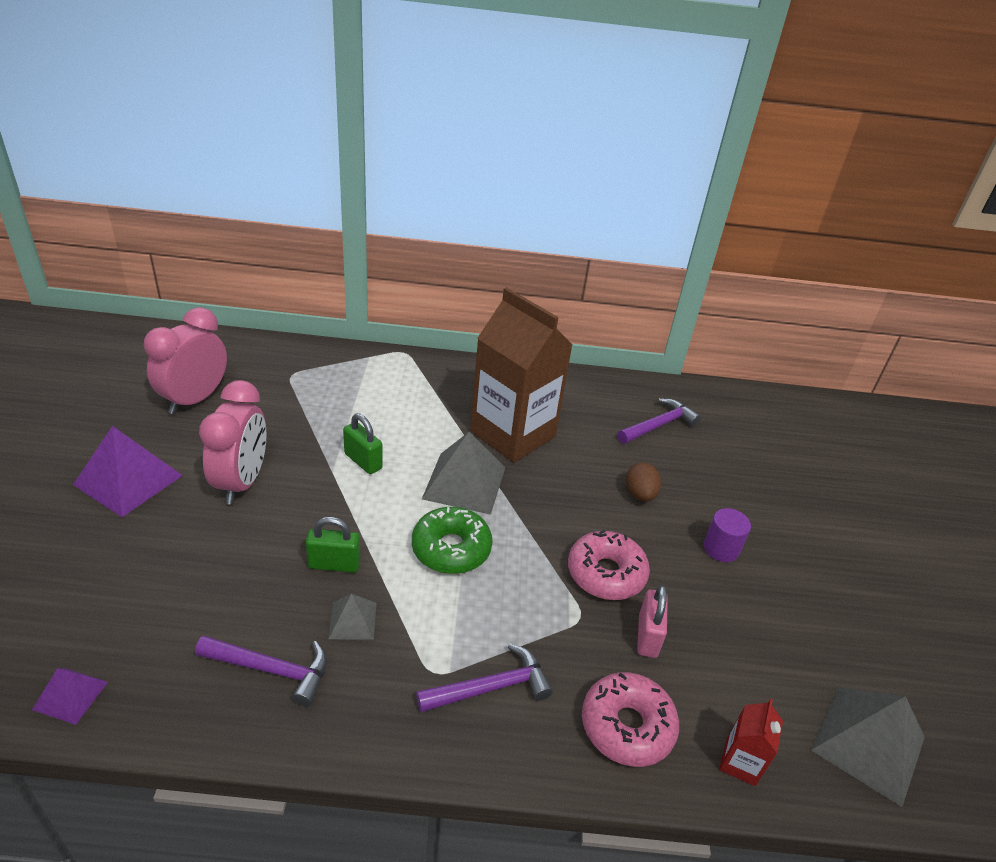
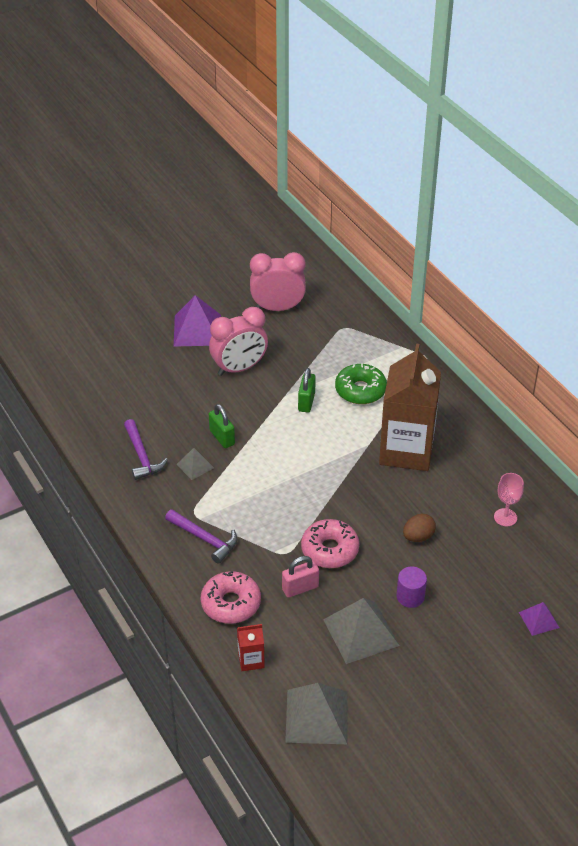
camera: 60 degrees right, 5 degrees up
(70, 695) = (73, 404): purple pyramid -> purple pyramid (539, 620)
(451, 549) = (279, 475): green donut -> green donut (360, 390)
(464, 482) = (337, 452): grey pyramid -> grey pyramid (361, 632)
(659, 425) = (505, 517): purple hammer -> pink goblet

